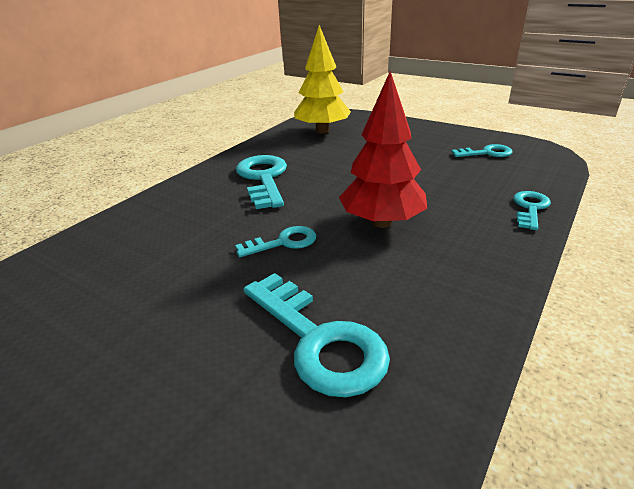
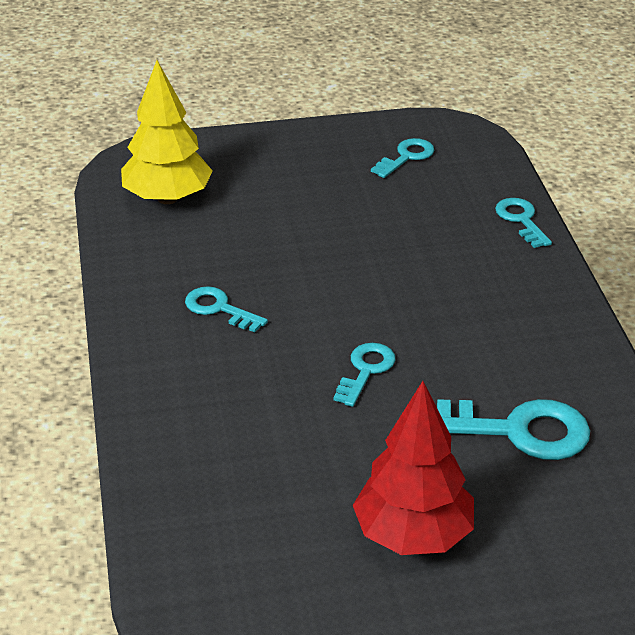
camera: 45 degrees left, 5 degrees up
(263, 179) = (219, 309): turquoise key -> turquoise key, size x0.57
(382, 222) = (421, 302): red tree -> red tree (413, 535)

